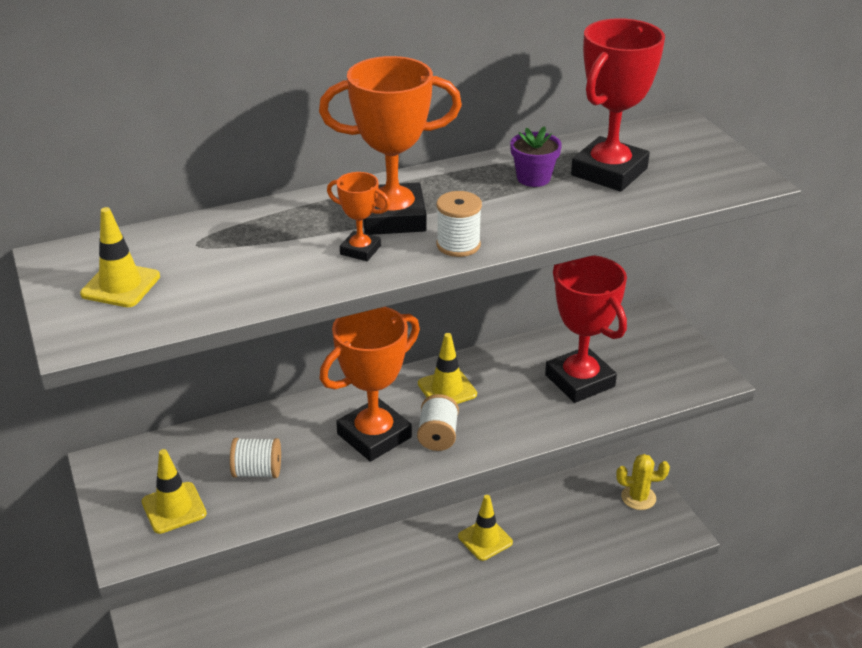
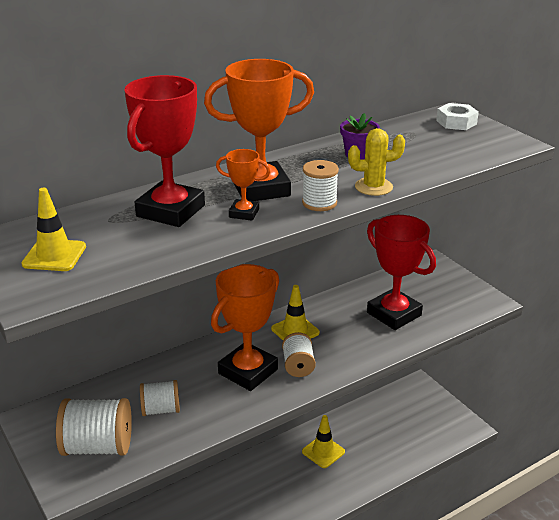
camera: 10 degrees left, 5 degrees down
(174, 508) = (98, 446): yellow traffic cone -> white spool
(609, 172) = (412, 146): red trophy -> red trophy (171, 211)
(638, 497) = (430, 406): yellow cactus -> yellow cactus (373, 187)
(682, 141) = (456, 122): none -> white nut

